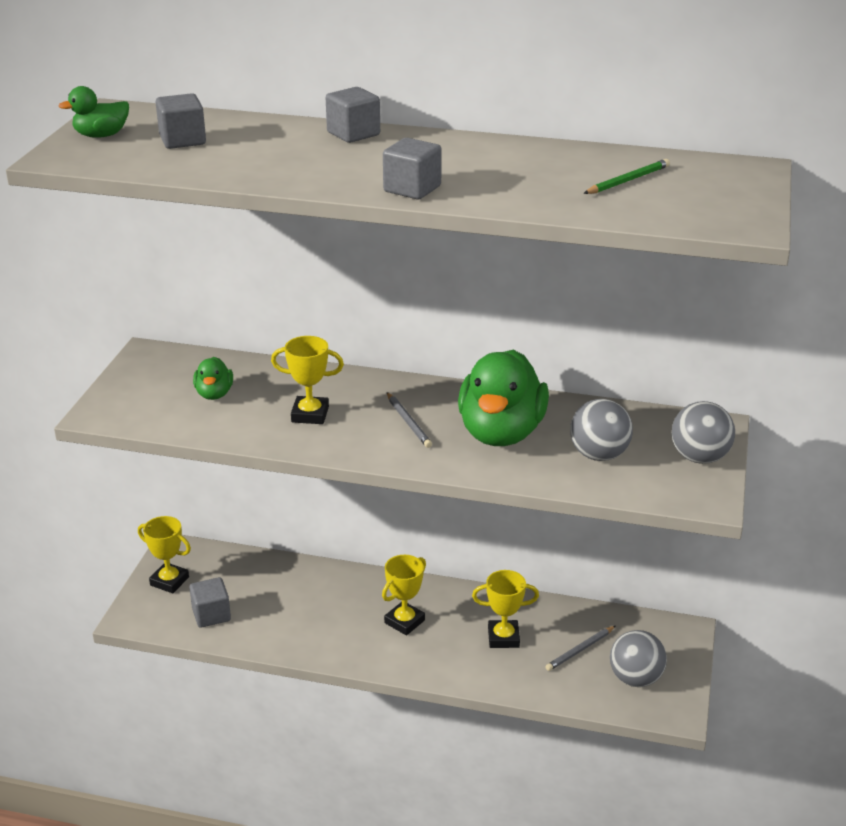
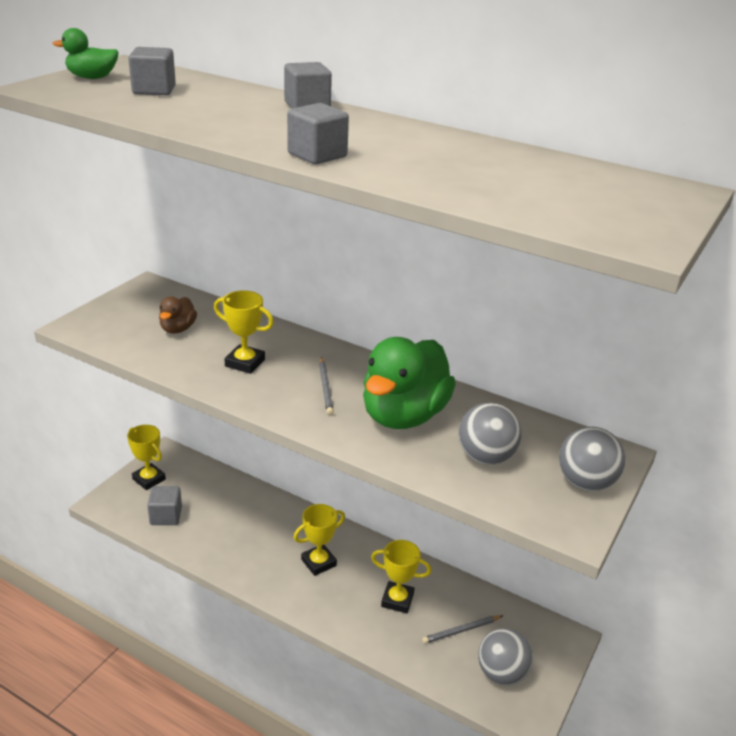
camera: 15 degrees right, 0 degrees up
(214, 394) = (178, 329): green duck -> brown duck
(627, 180) = (540, 181): green pencil -> none

